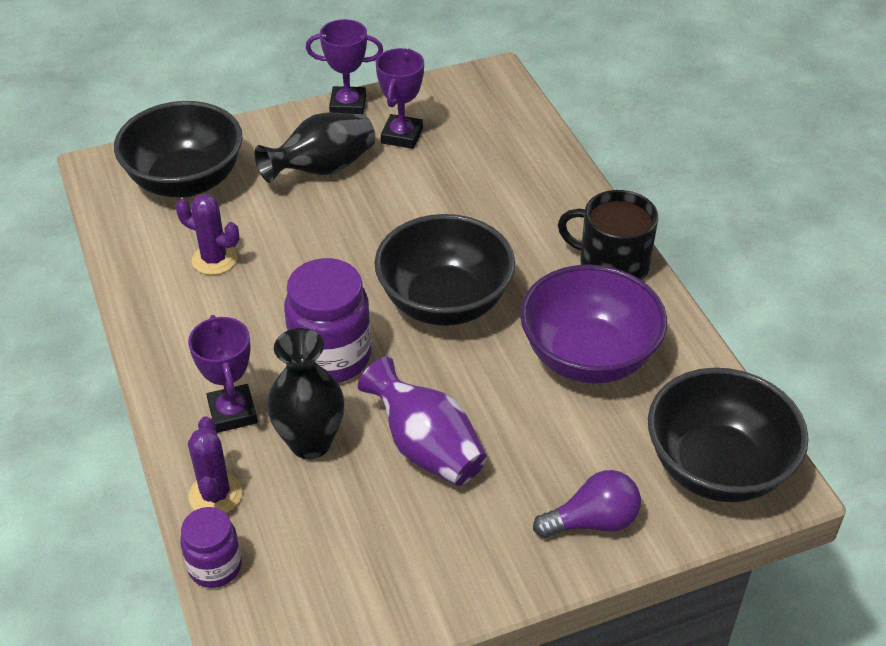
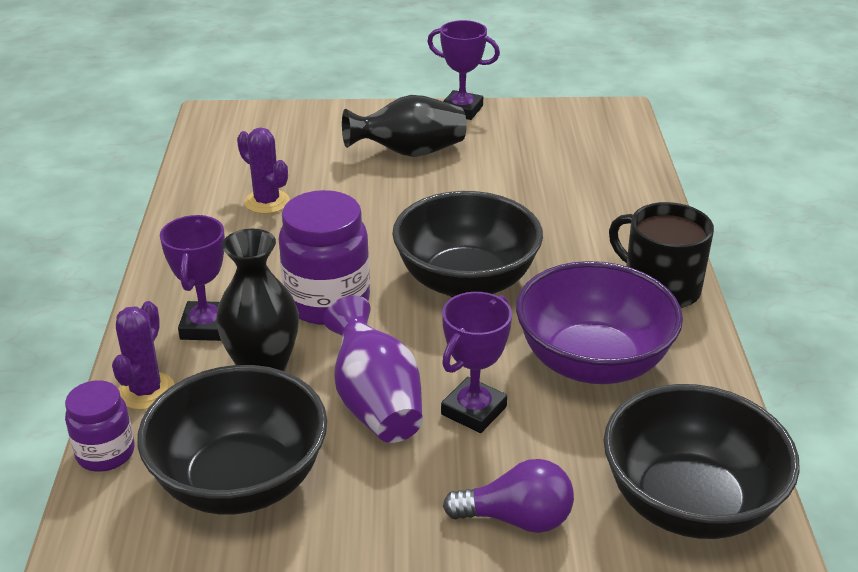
camera: 20 degrees right, 10 degrees down
(186, 181) = (279, 138): black bowl -> black bowl (240, 481)
(402, 136) = (500, 141): purple trophy -> purple trophy (474, 410)

